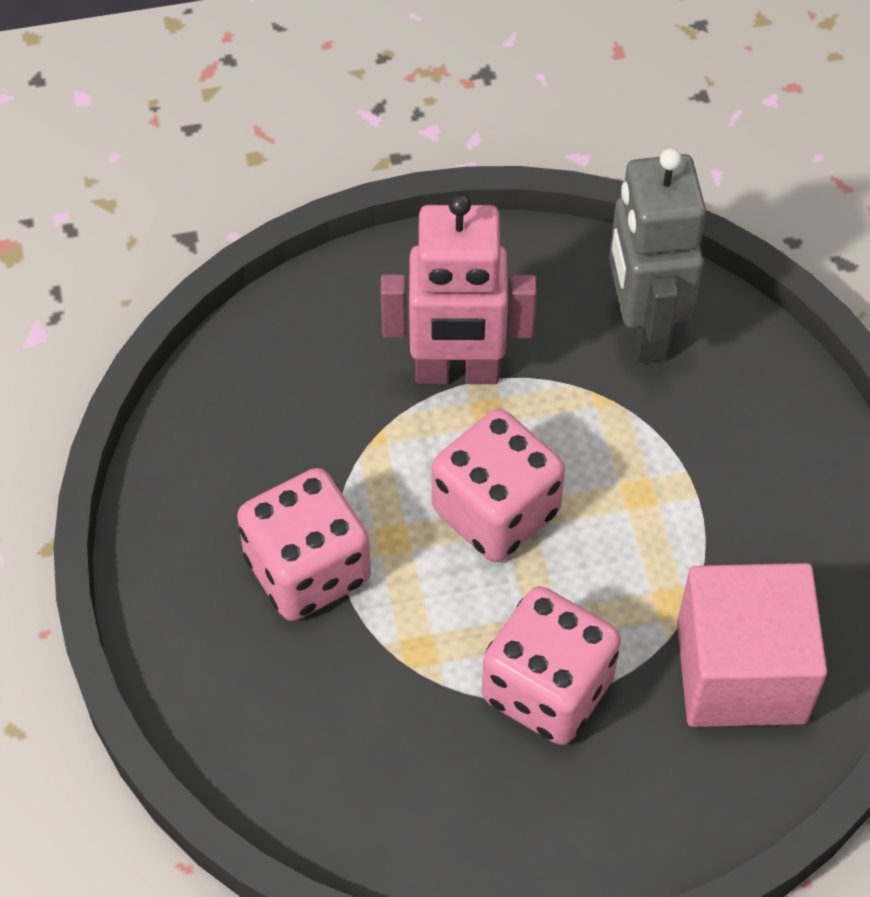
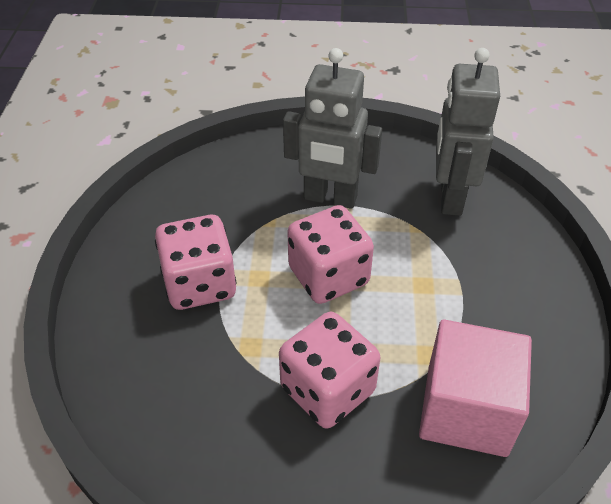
camera: 15 degrees right, 10 degrees down
(456, 372) = (330, 198): pink robot -> grey robot

